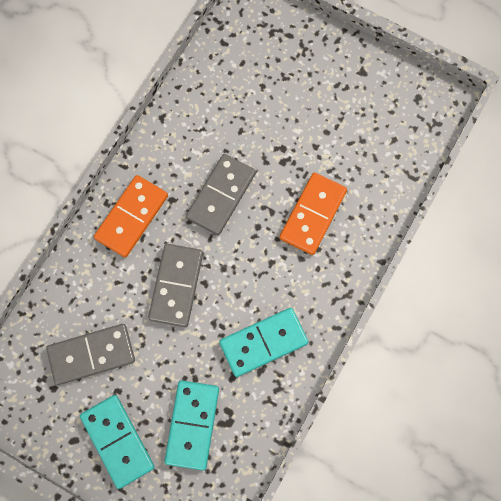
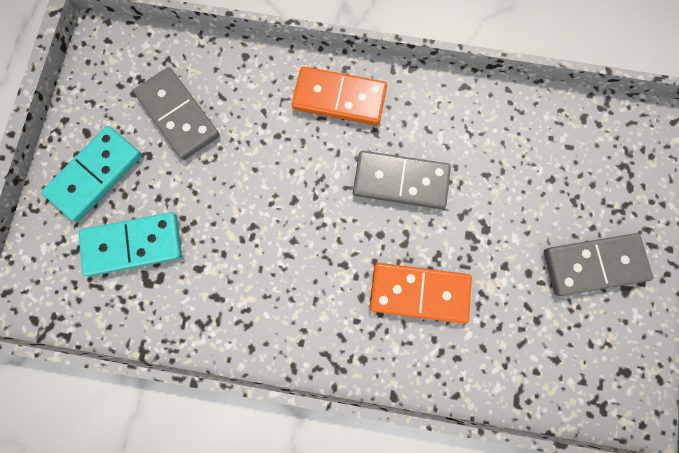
camera: 70 degrees right, 5 degrees up
(176, 286) = (280, 172): grey domino -> grey domino (593, 265)
(263, 343) = (248, 289): turquoise domino -> none

